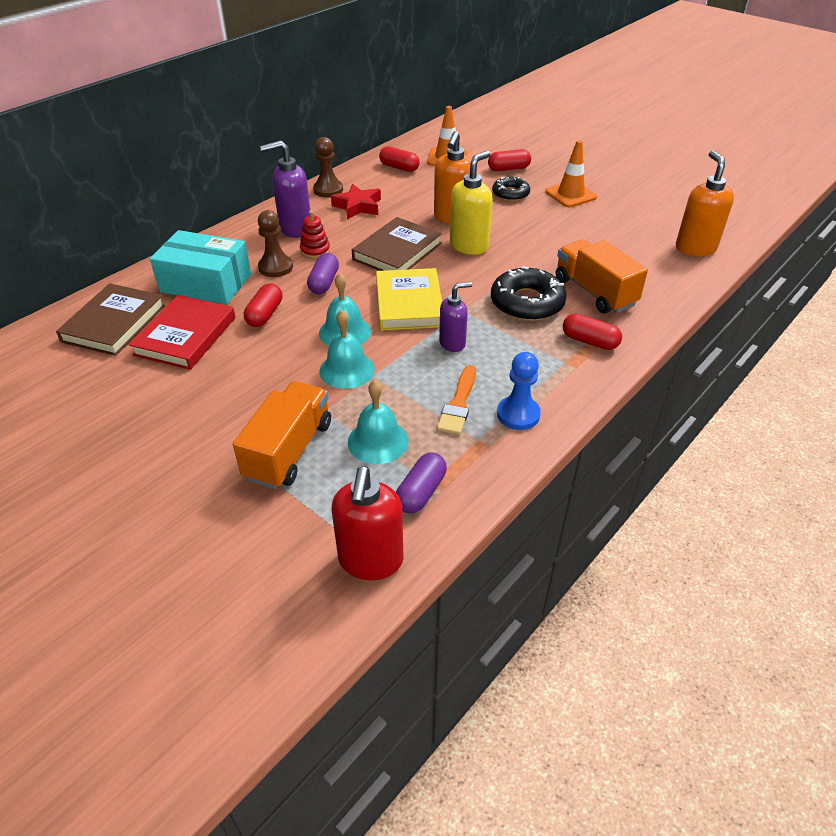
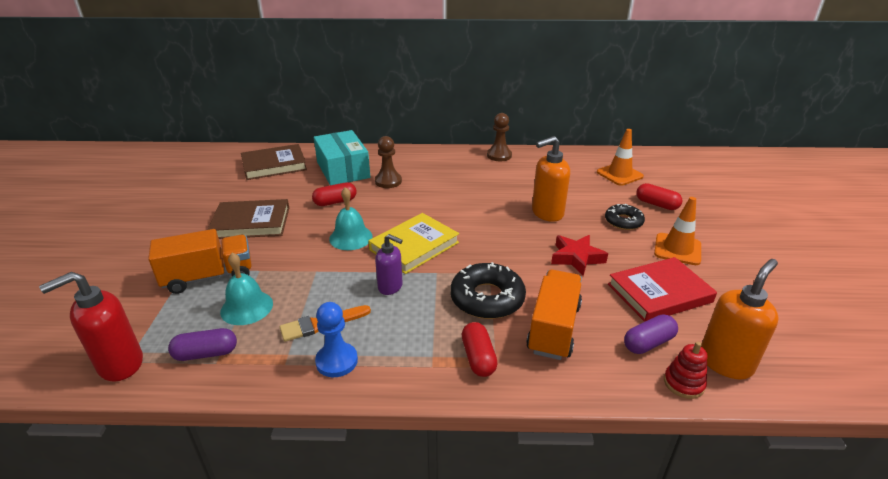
camera: 50 degrees right, 10 degrees down
(185, 336) = (285, 189): red book -> red book (659, 293)
(295, 229) = (438, 167): purple soap dispenser -> none
(315, 250) = (425, 184): red stacking toy -> red stacking toy (683, 383)
(324, 283) = (394, 204): purple capsule -> purple capsule (648, 343)
(347, 370) = (311, 258): turquoise bell -> none
(358, 206) = (498, 173): red star -> red star (576, 258)
(397, 251) = (469, 212): brown book -> brown book (251, 223)
(399, 167) = (571, 164): red capsule -> none
(469, 246) = (522, 237): yellow soap dispenser -> none

